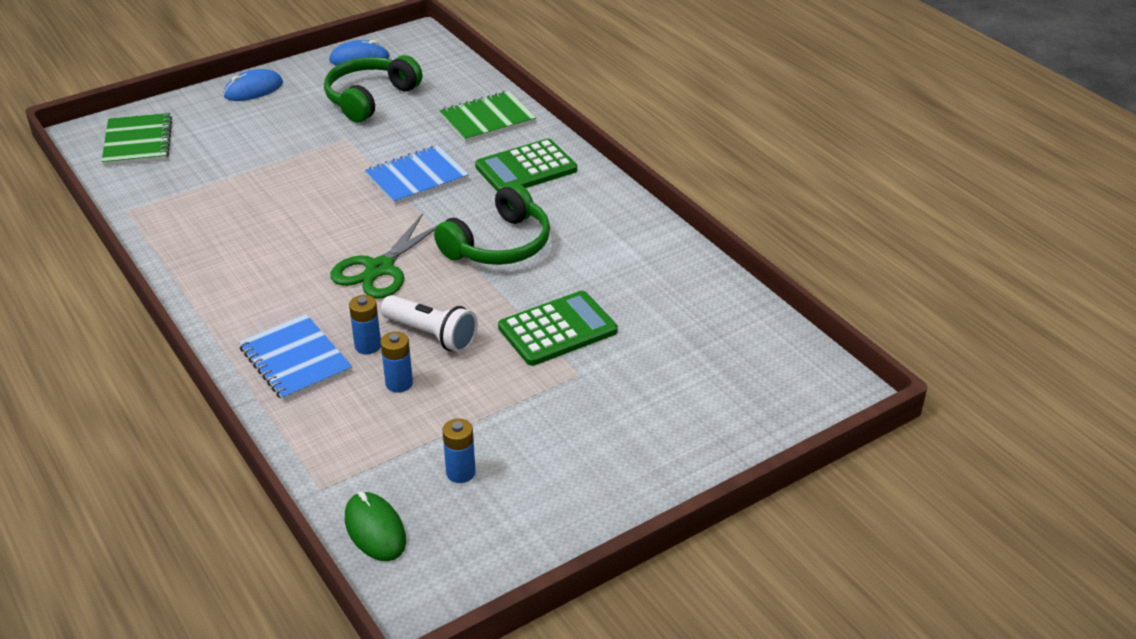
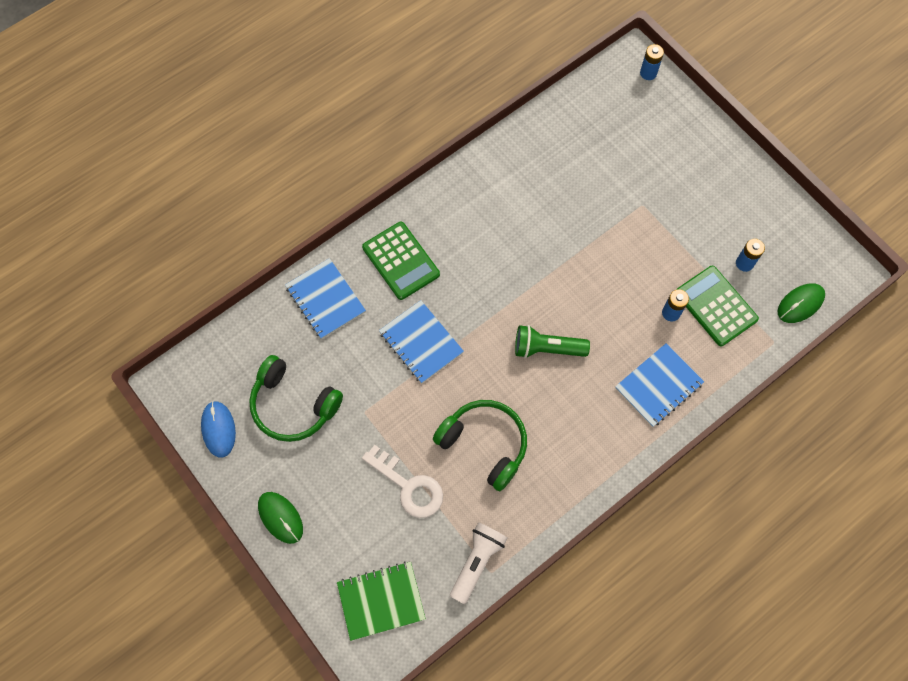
camera: 95 degrees left, 30 degrees up
(250, 163) = (409, 486): none -> white key
(253, 90) = (280, 517): blue mouse -> green mouse
(368, 346) = (636, 340): blue battery -> blue battery (648, 73)
(380, 269) = (547, 348): green scissors -> green flashlight
(431, 335) = (618, 300): white flashlight -> white flashlight (477, 562)
(487, 119) = (325, 299): green notebook -> blue notebook
(499, 244) = (506, 269): green headphones -> green headphones (484, 444)
(557, 329) = (600, 221): green calculator -> green calculator (716, 306)

